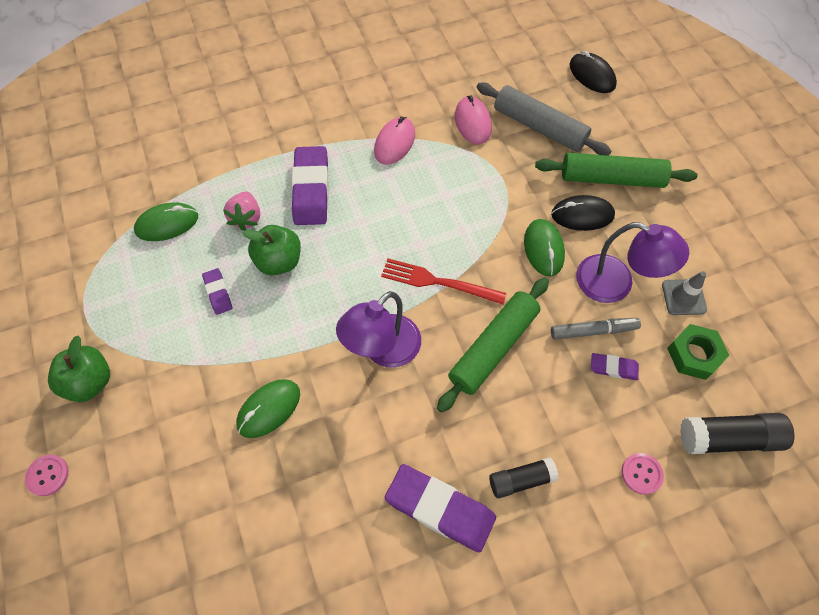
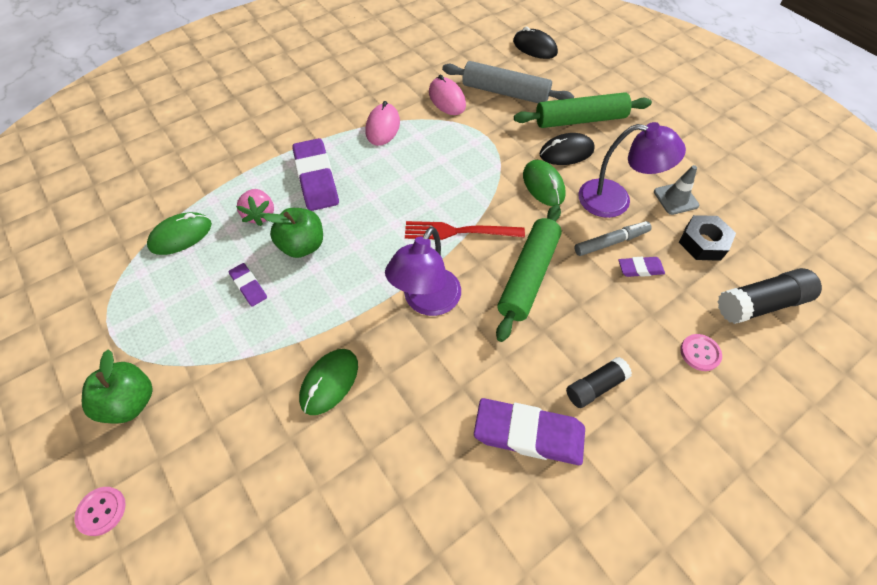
camera: 15 degrees left, 5 degrees down
(694, 355) = (703, 242): green nut -> black nut

